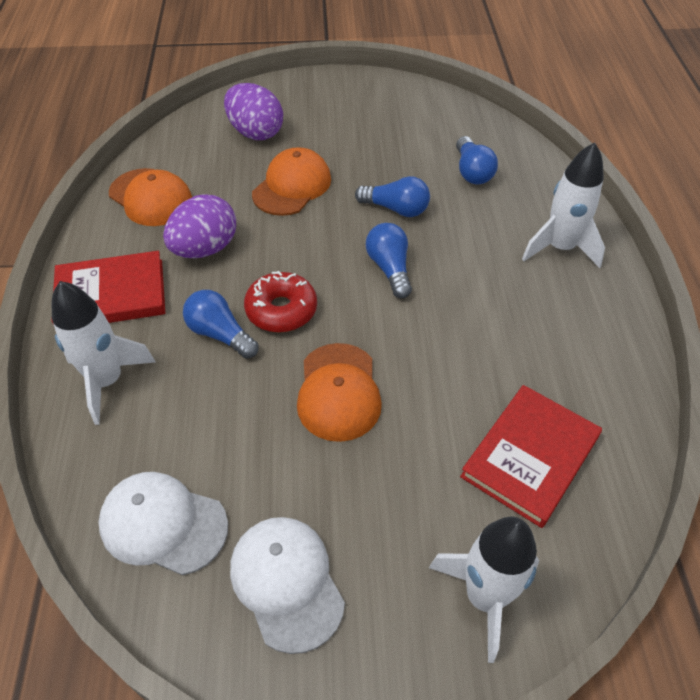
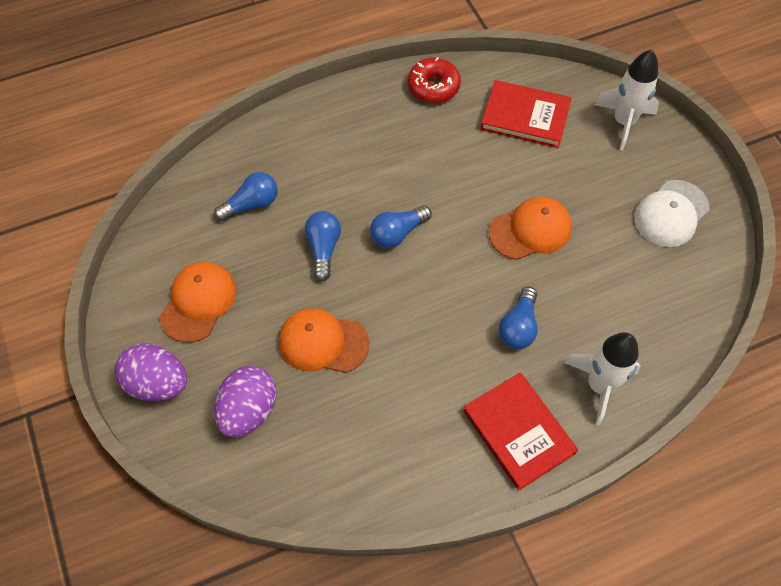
camera: 110 degrees left, 10 degrees up
(151, 197) = (386, 465): orange cap -> orange cap (198, 302)
(163, 524) = (677, 293): white cap -> none
(205, 249) = (434, 381): purple egg -> purple egg (158, 383)
(281, 310) = (475, 293): red donut -> red donut (433, 86)
(560, 248) = (328, 128): white rocket -> none

